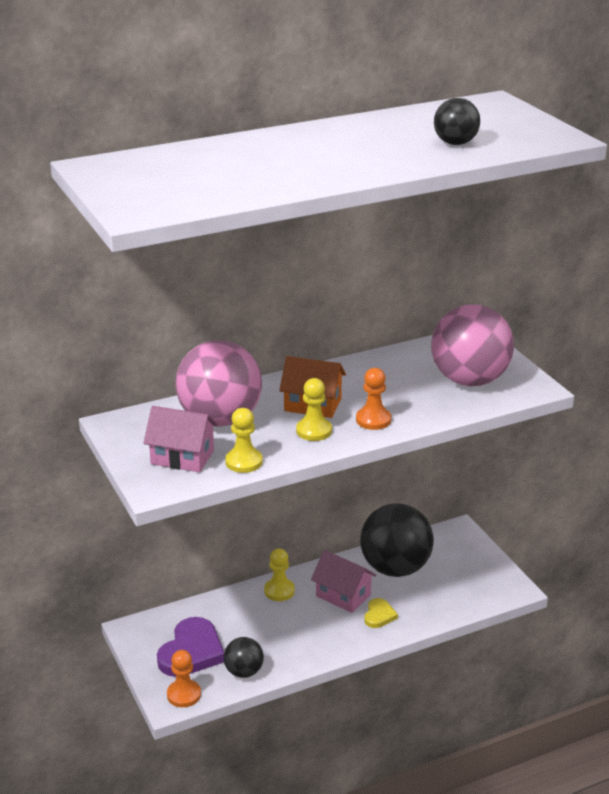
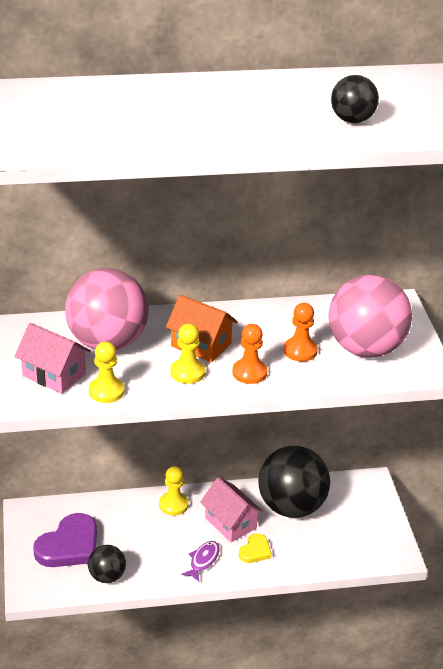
camera: 15 degrees right, 5 degrees up
(184, 695) = (45, 585): orange pawn -> orange pawn (300, 351)
(332, 635) = (203, 560): none -> purple fish

